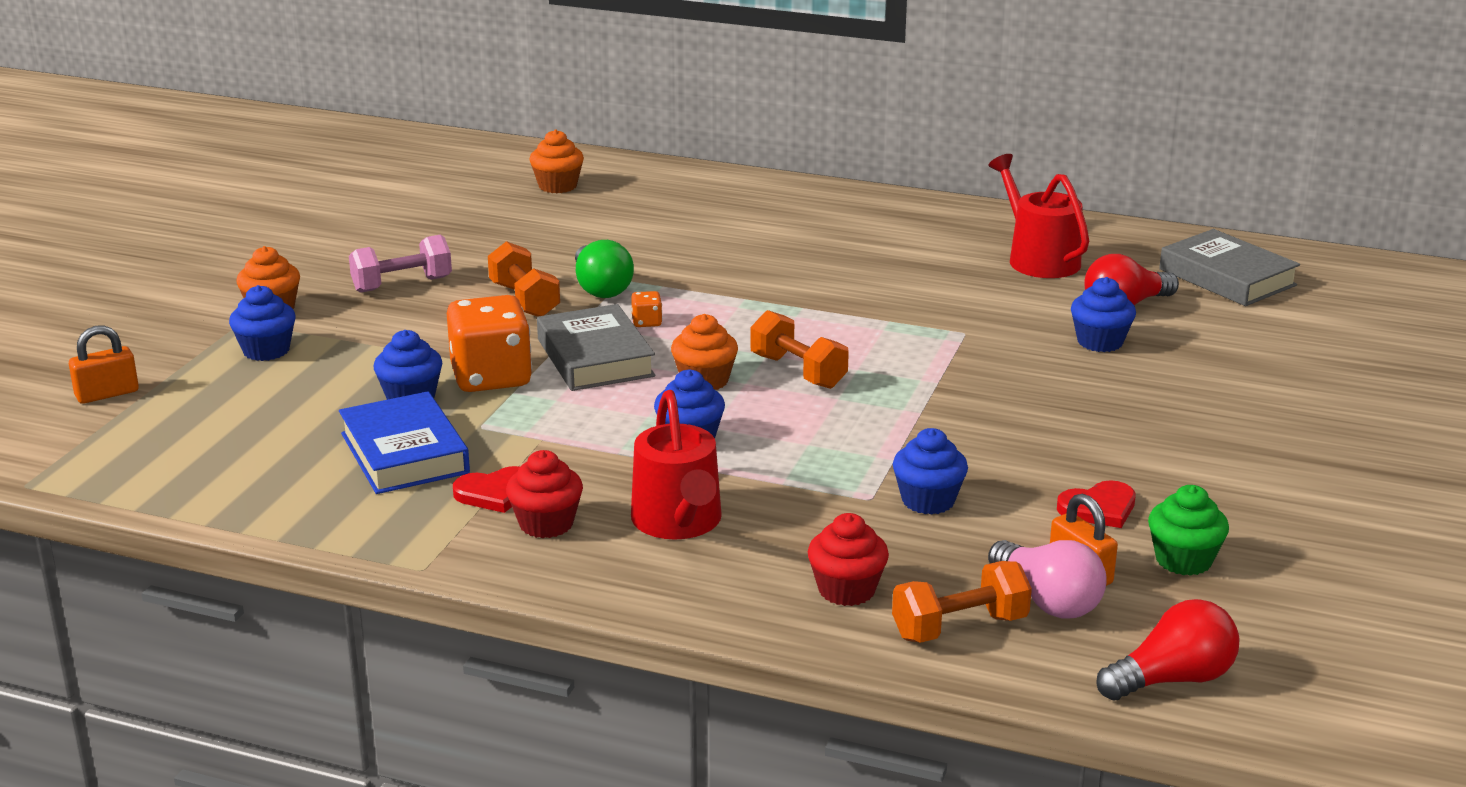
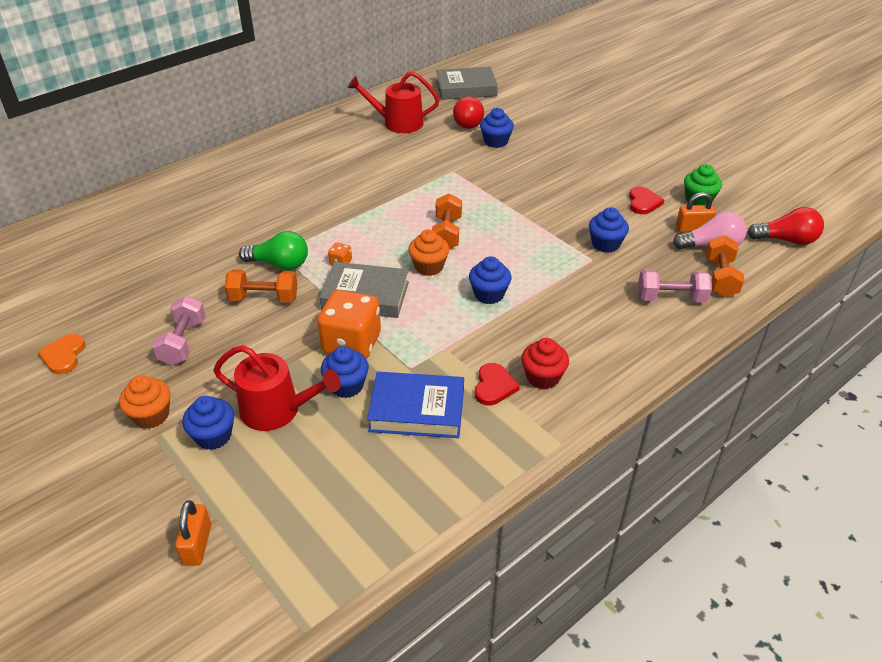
camera: 60 degrees left, 15 degrees up
(326, 237) = (63, 356): none -> orange heart
(557, 186) = (117, 233): orange cupcake -> none
(678, 522) = (573, 328): red watering can -> red watering can (277, 410)
(798, 371) = (447, 233): orange dumbbell -> orange dumbbell turned 75 degrees counterclockwise
(846, 590) = (671, 298): red cupcake -> pink dumbbell
(1172, 679) = (786, 240): red light bulb -> red light bulb turned 90 degrees clockwise

